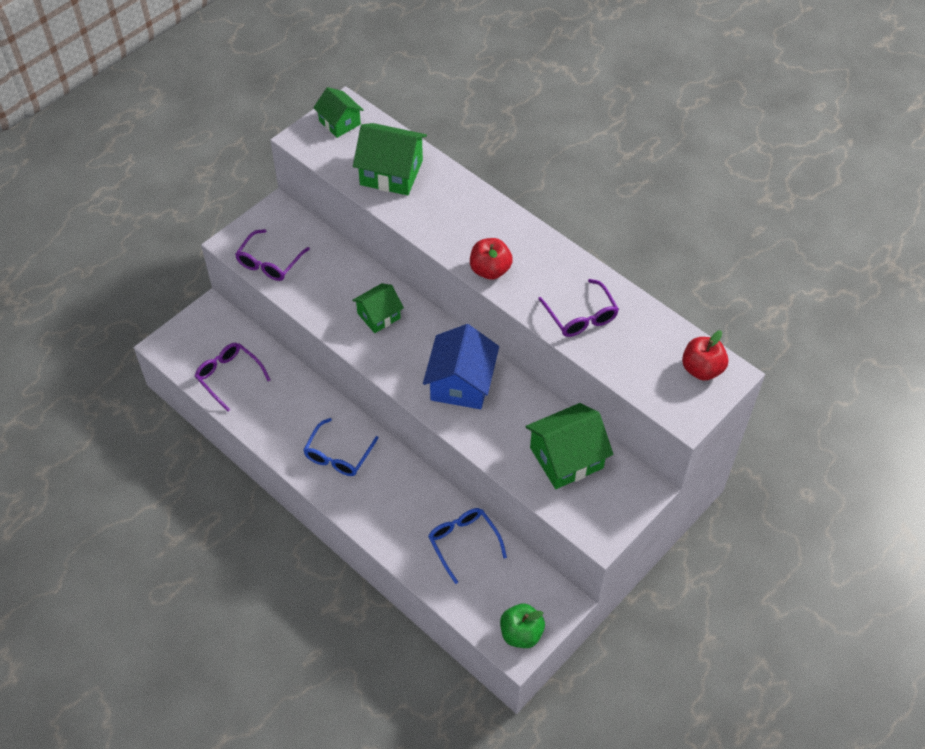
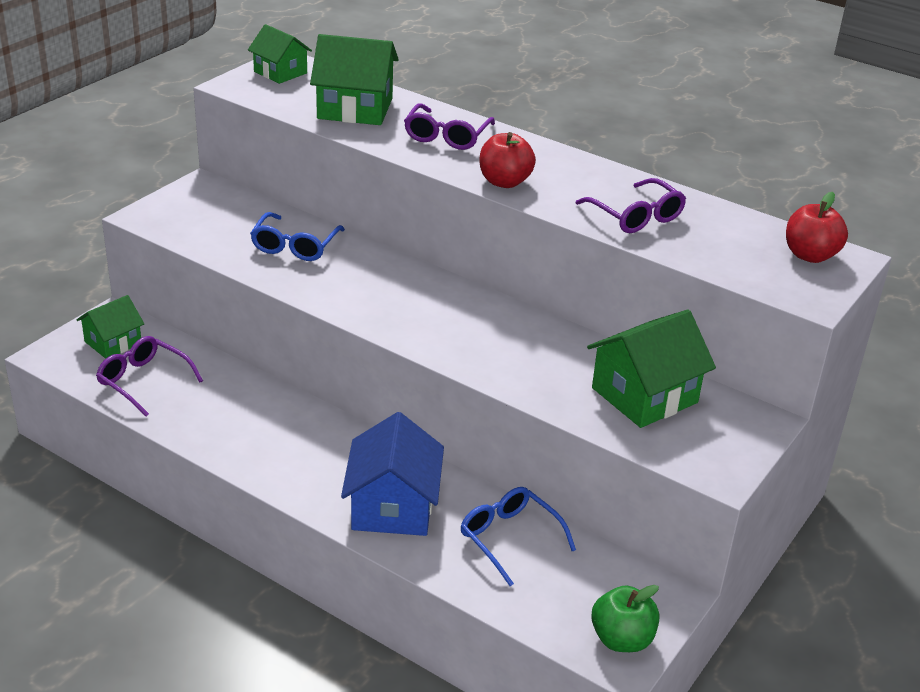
camera: 10 degrees left, 20 degrees down
(269, 262) = (197, 231): purple glasses -> purple glasses (447, 136)
(338, 455) = (310, 454): blue glasses -> blue glasses (295, 246)
(379, 316) = (353, 272): green house -> green house (113, 342)
(461, 383) = (479, 330): blue house -> blue house (393, 506)

